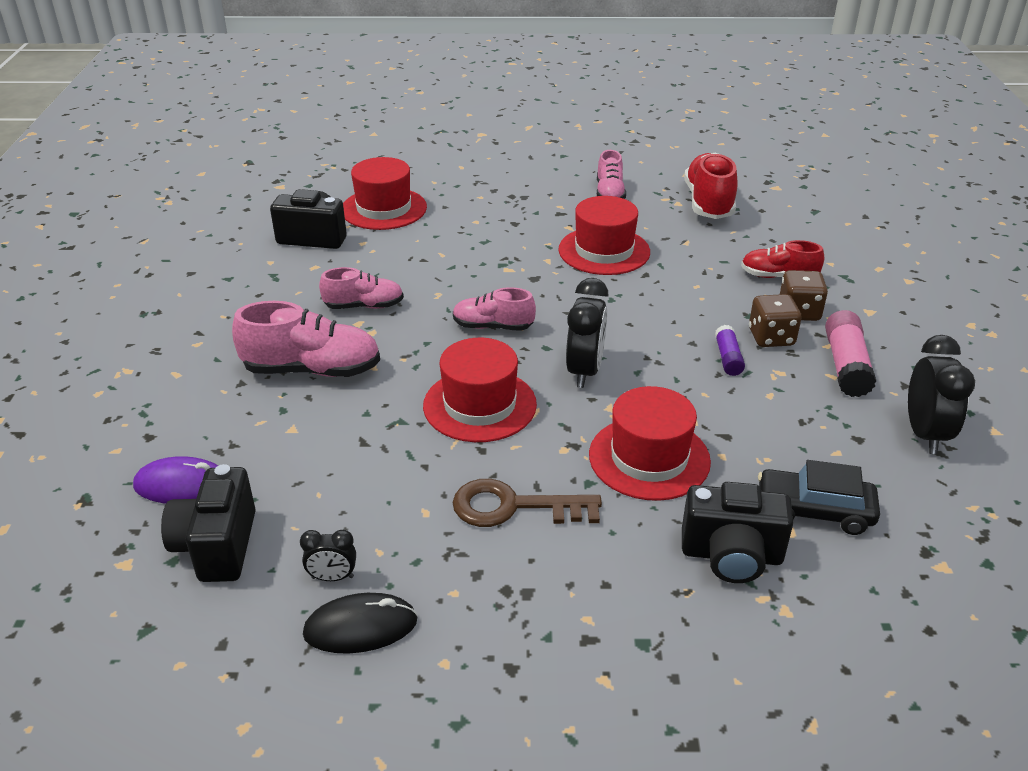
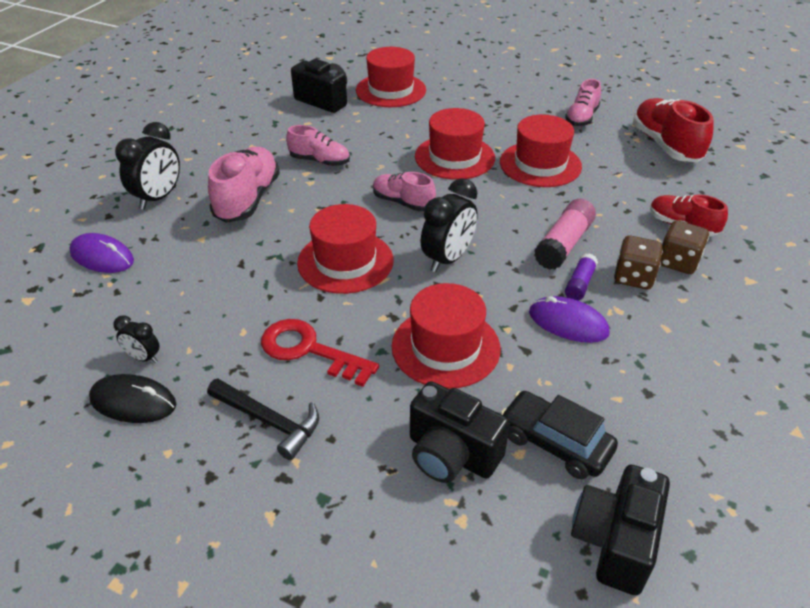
camera: 25 degrees right, 5 degrees up
(217, 546) = (90, 307): black camera -> black camera (614, 541)
(312, 370) = (247, 199): pink shoe -> pink shoe turned 105 degrees counterclockwise
(511, 265) = (454, 157): none -> red hat
(513, 507) = (309, 350): brown key -> red key
(529, 591) = (269, 421): none -> black hammer
(708, 203) = (665, 145): red shoe -> red shoe turned 45 degrees counterclockwise
(744, 398) = (568, 323): none -> purple mouse
(846, 365) = (687, 323): pink glue stick -> pink glue stick (564, 244)
(924, 434) = (718, 410): black clock -> black clock (158, 198)

